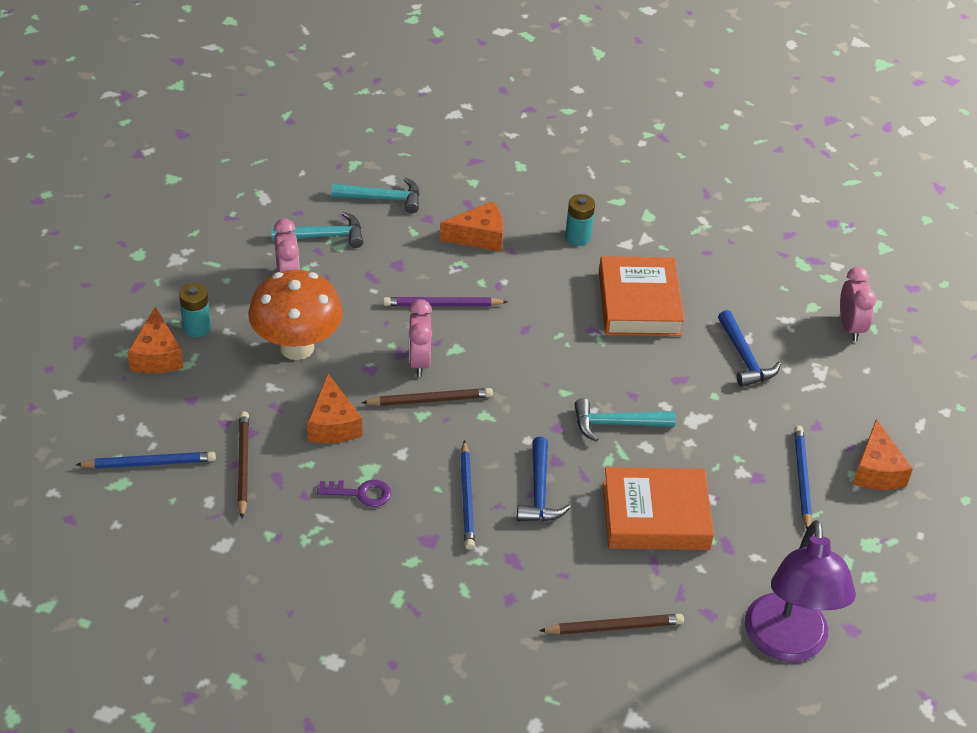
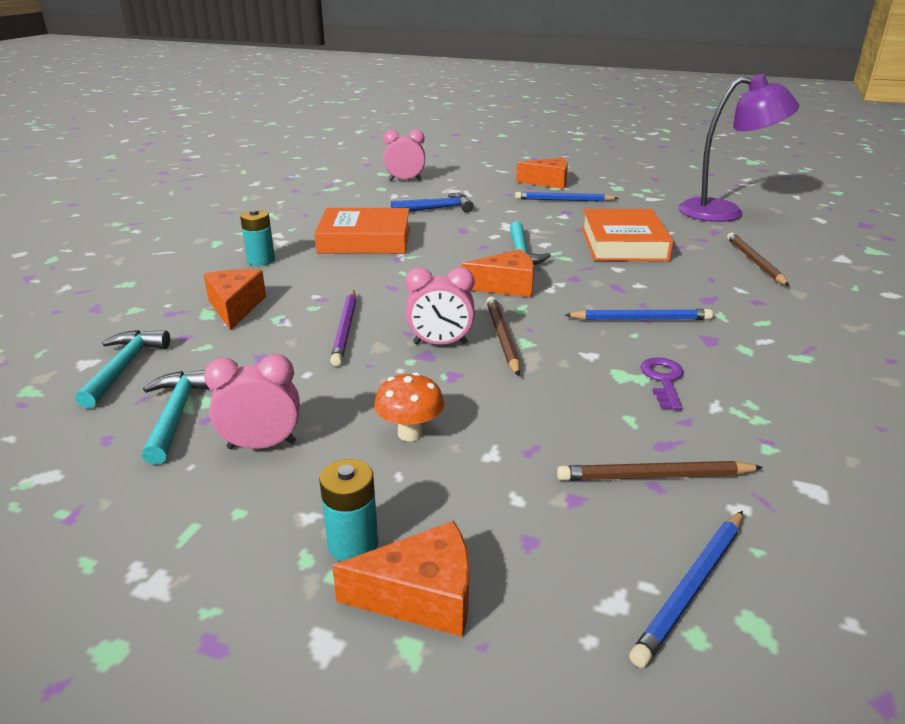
camera: 85 degrees left, 15 degrees down
(149, 463) = (691, 587): blue pencil -> blue pencil turned 135 degrees counterclockwise
(297, 347) = (410, 433): orange mushroom -> orange mushroom, size x0.50
(333, 424) = (554, 401): orange cheese -> orange cheese (506, 286)
(539, 491) = (616, 286): blue hammer -> none

